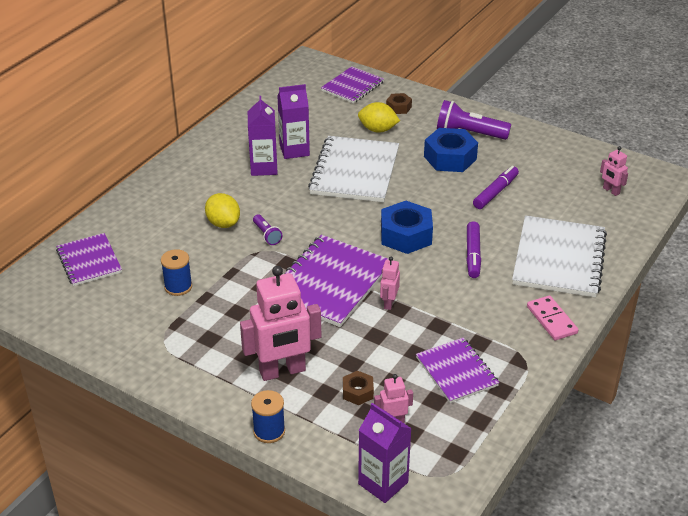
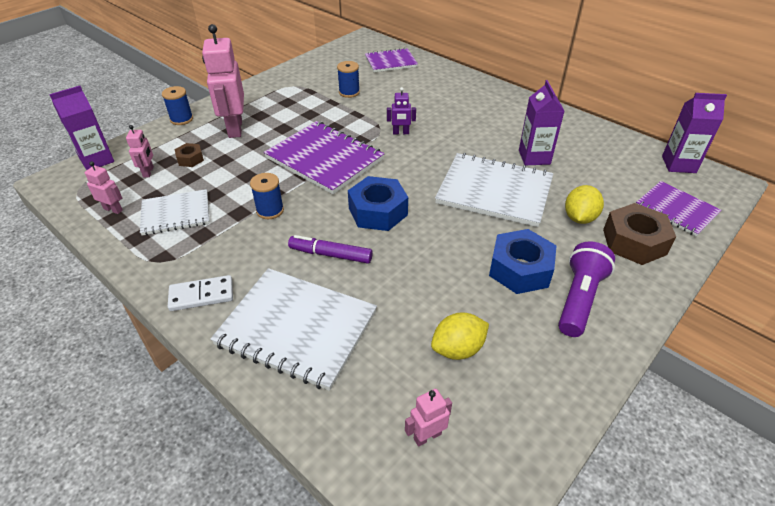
camera: 100 degrees right, 5 degrees up
(223, 223) = (422, 114): yellow lemon -> yellow lemon (458, 349)
(264, 167) = (504, 138): purple carton -> purple carton (678, 164)
(267, 235) = (401, 133): purple flashlight -> purple robot
(389, 303) = (283, 187): pink robot -> pink robot (113, 209)
(398, 107) = (634, 242): brown nut -> brown nut, size x1.93
(428, 304) = (270, 210): none -> blue spool
(456, 372) = (176, 214): purple notebook -> white notebook
(495, 192) = (442, 298): purple marker -> none
(551, 320) = (201, 295): pink domino -> white domino

